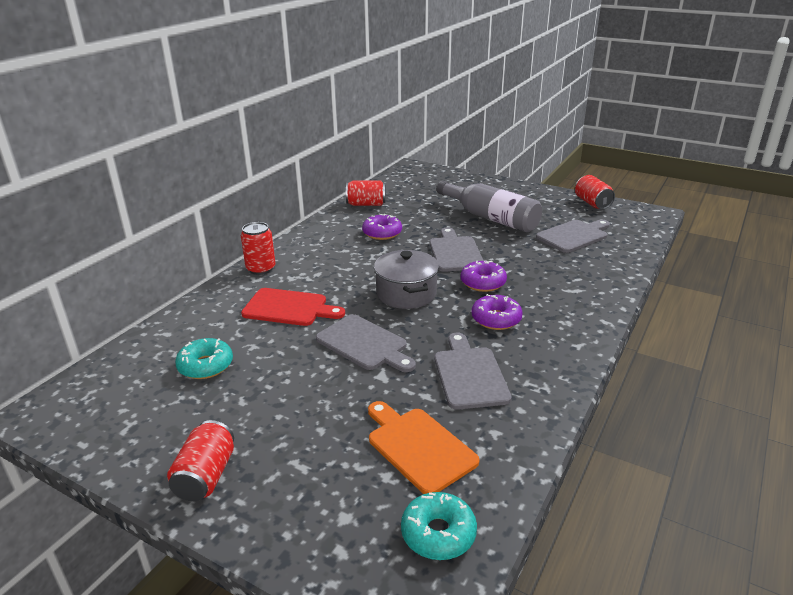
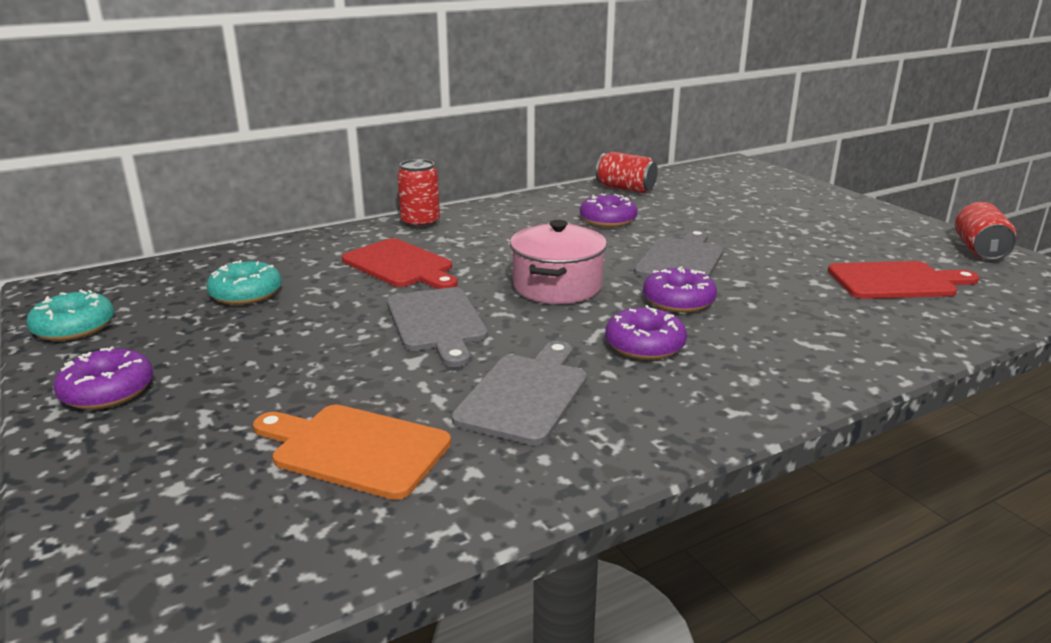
camera: 30 degrees right, 5 degrees down
(206, 476) = (107, 391): red can -> purple donut
(406, 293) = (557, 286): grey pot -> pink pot
(418, 447) = (355, 449): orange cutting board -> orange cutting board turned 60 degrees counterclockwise
(438, 533) = (248, 554): turquoise donut -> turquoise donut (74, 327)
(491, 218) = (783, 234): grey bottle -> none
(574, 235) = (896, 281): grey cutting board -> red cutting board

